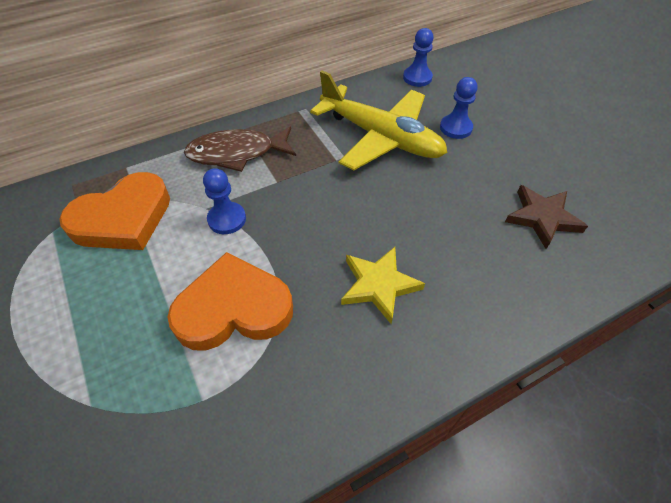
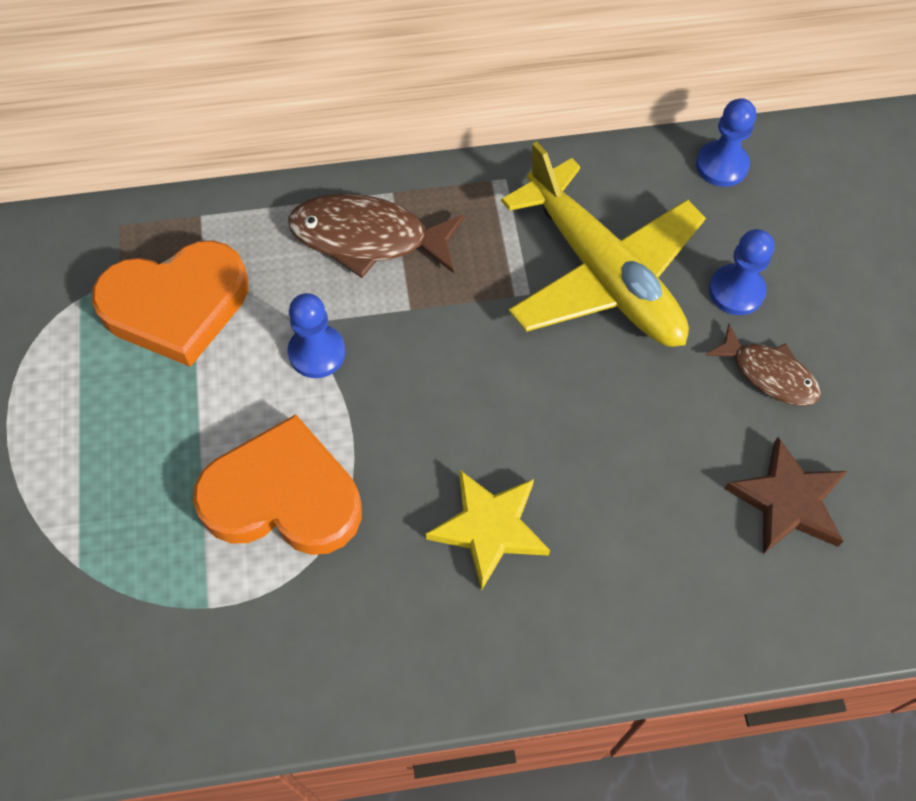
camera: 20 degrees right, 10 degrees up
(495, 160) = (769, 374): none -> brown fish

